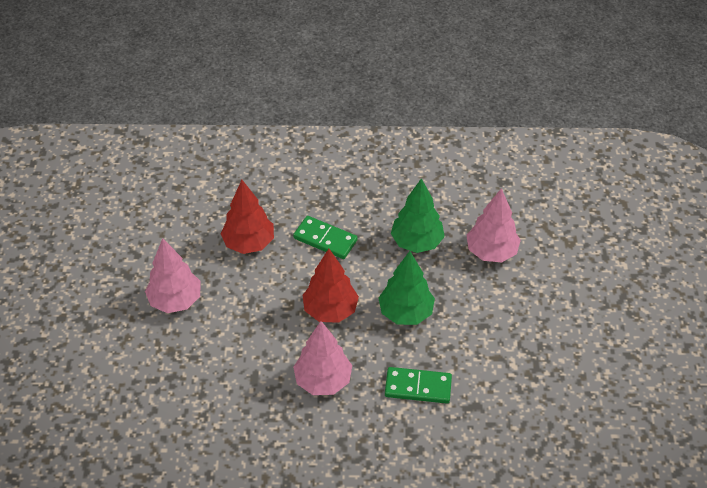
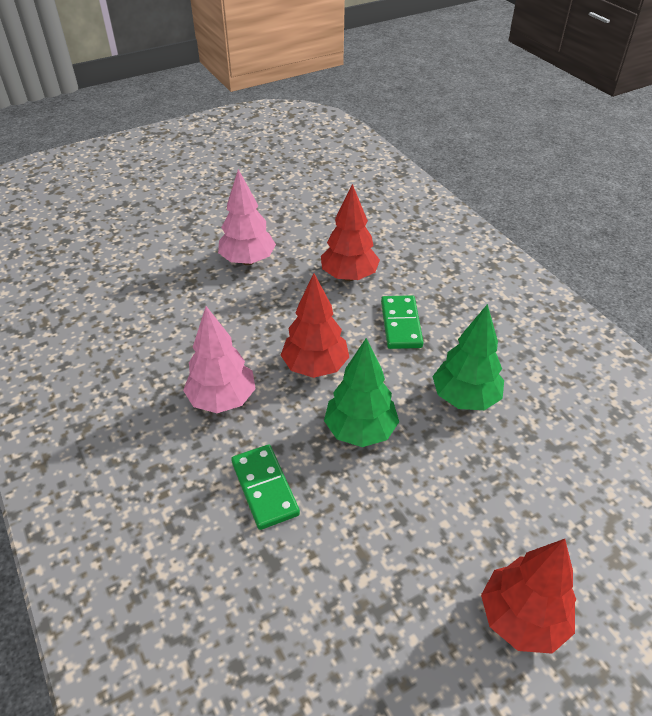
camera: 60 degrees right, 5 degrees down
(491, 252) = (517, 476): pink tree -> none
(577, 304) = (522, 618): none -> red tree

